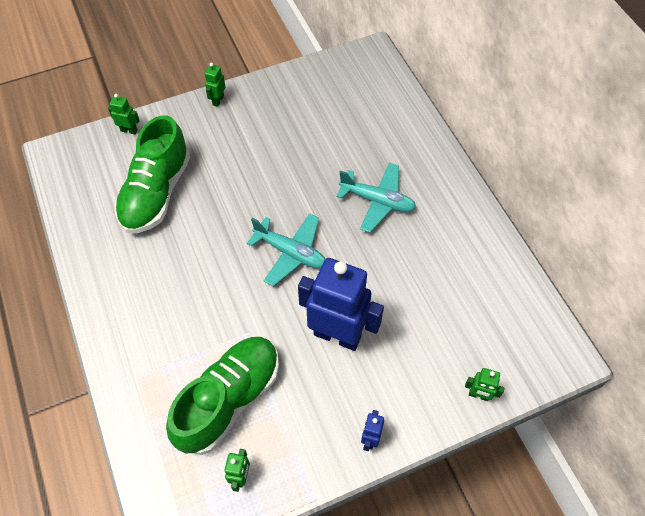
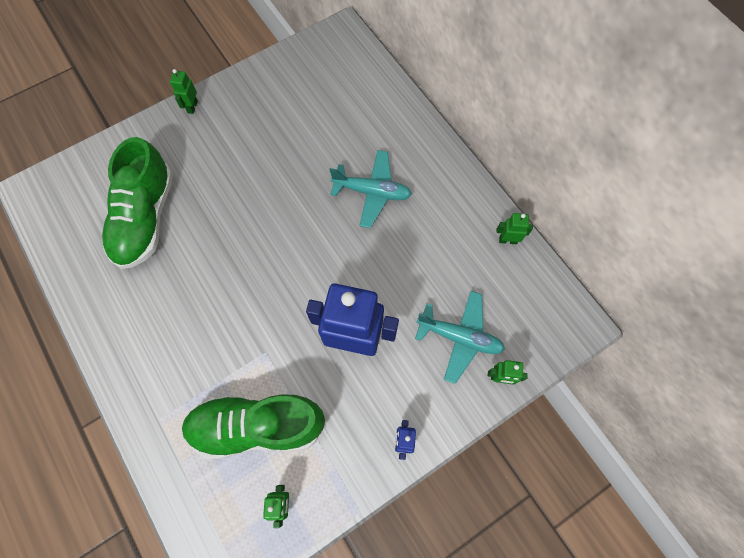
camera: 10 degrees left, 10 degrees up
(129, 130) = (105, 154): green robot -> green robot (507, 240)
(229, 399) = (257, 426): green shoe -> green shoe turned 120 degrees counterclockwise
(290, 252) = (294, 261): turquoise plane -> turquoise plane (459, 337)

